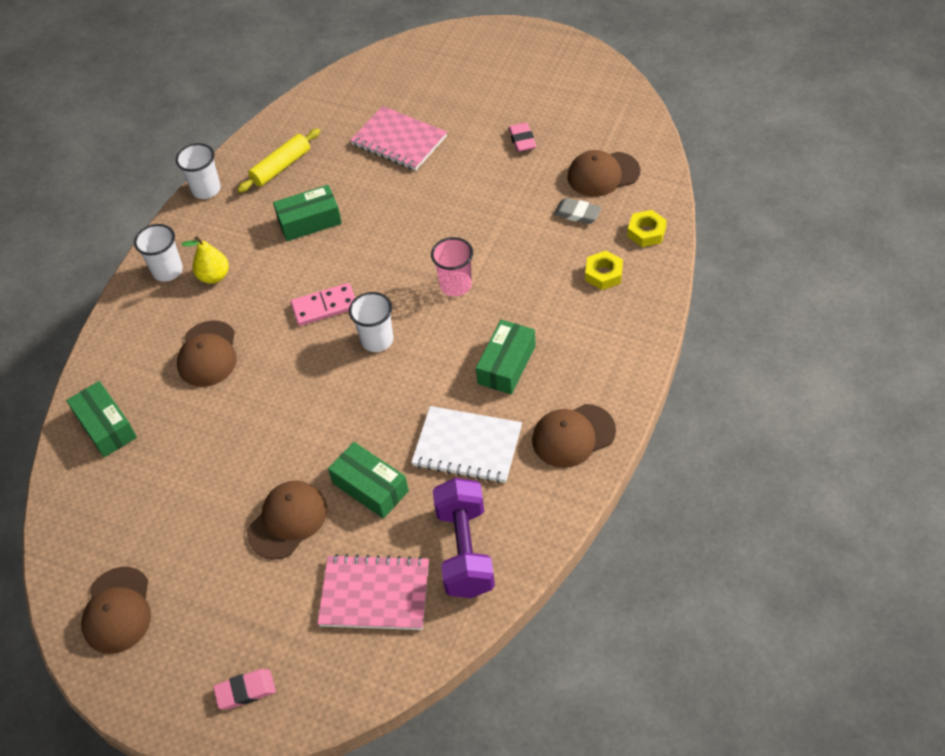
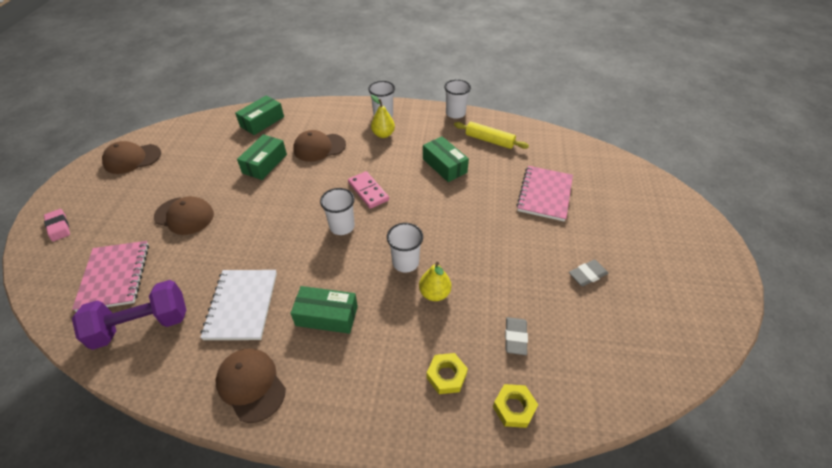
camera: 70 degrees right, 5 degrees down
(370, 487) = (207, 253): green box -> green box (265, 163)
(455, 285) = (405, 262): pink cup -> white cup
(506, 266) = (434, 293): none -> yellow pear
(522, 140) = (587, 275): pink eraser -> grey eraser
(603, 174) = (576, 351): brown cap -> none

